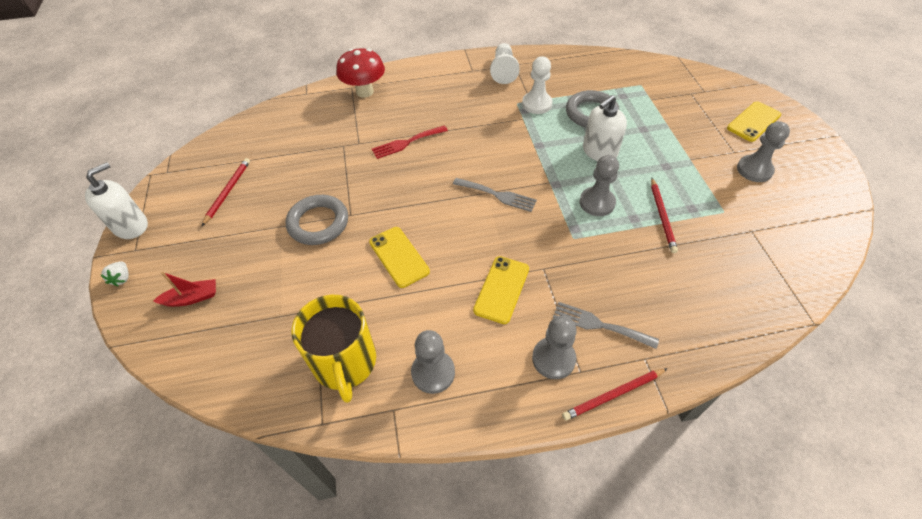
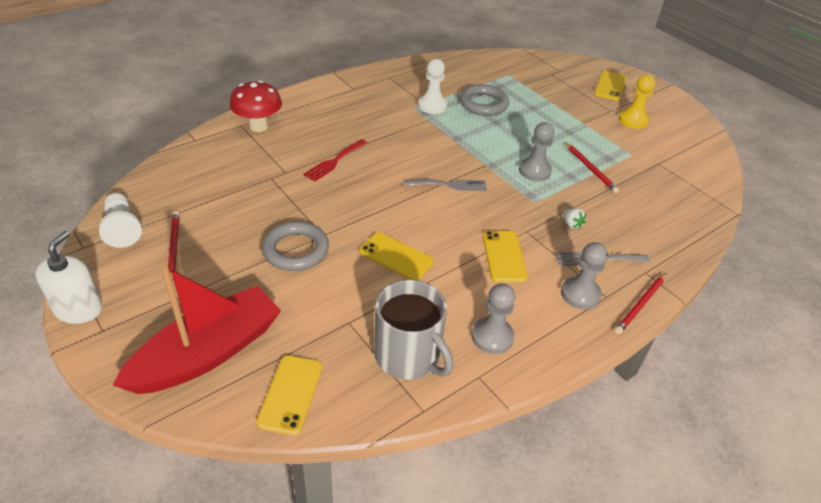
camera: 30 degrees left, 10 degrees down
(122, 278) = (108, 361): white strawberry -> white strawberry (571, 224)
(192, 298) = (208, 353): red boat -> red boat, size x2.45
(227, 361) = (290, 394): none -> yellow phone
(345, 362) = (408, 355): yellow mug -> grey mug
(503, 71) = (383, 84): white pawn -> white pawn (122, 228)
(599, 152) = (510, 132): white soap dispenser -> none
(754, 170) = (633, 120): grey pawn -> yellow pawn

